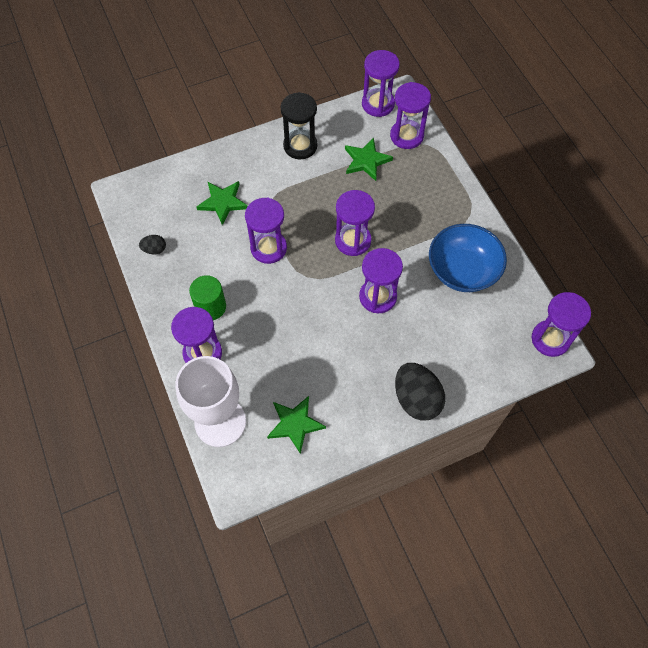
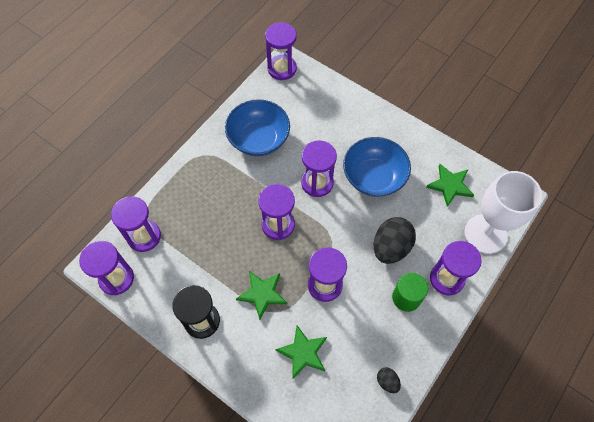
camera: 120 degrees left, 0 degrees up
(352, 353) = (374, 177): none -> blue bowl
(366, 161) = (189, 255): green star -> green star (262, 294)
(416, 399) = (379, 124): black egg -> black egg (391, 247)

